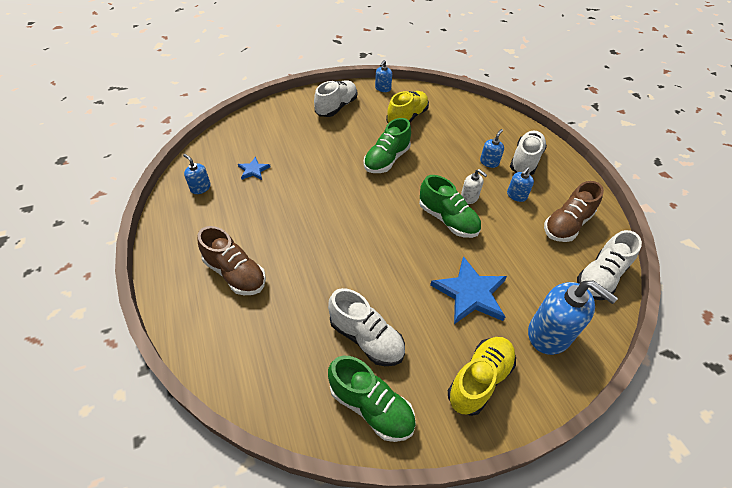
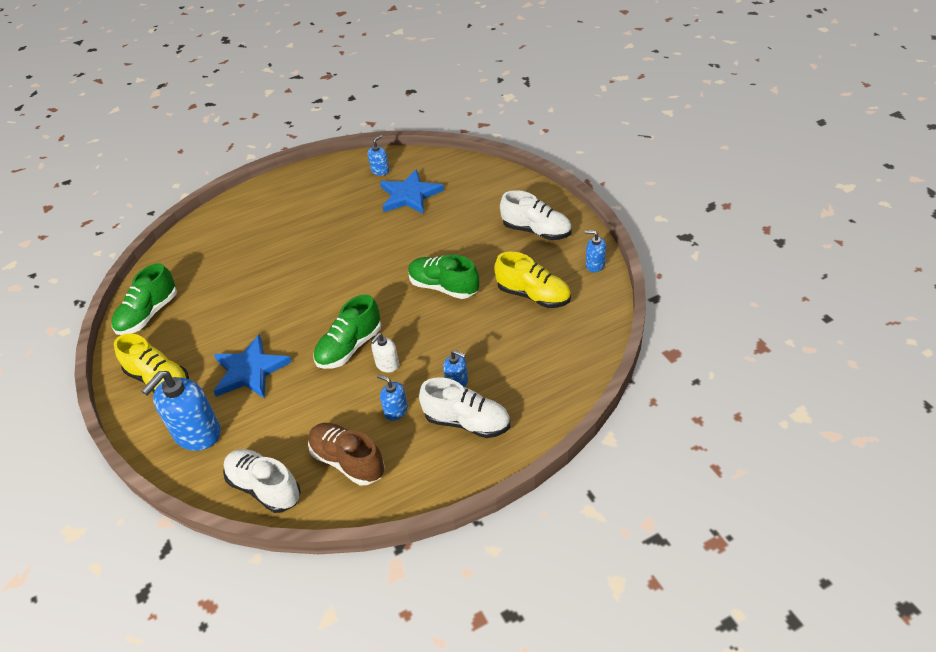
camera: 90 degrees right, 5 degrees down
(235, 273) = (279, 216): brown shoe -> none
(253, 170) = (409, 195): blue star -> blue star, size x1.96
(366, 338) = (208, 303): white shoe -> none

